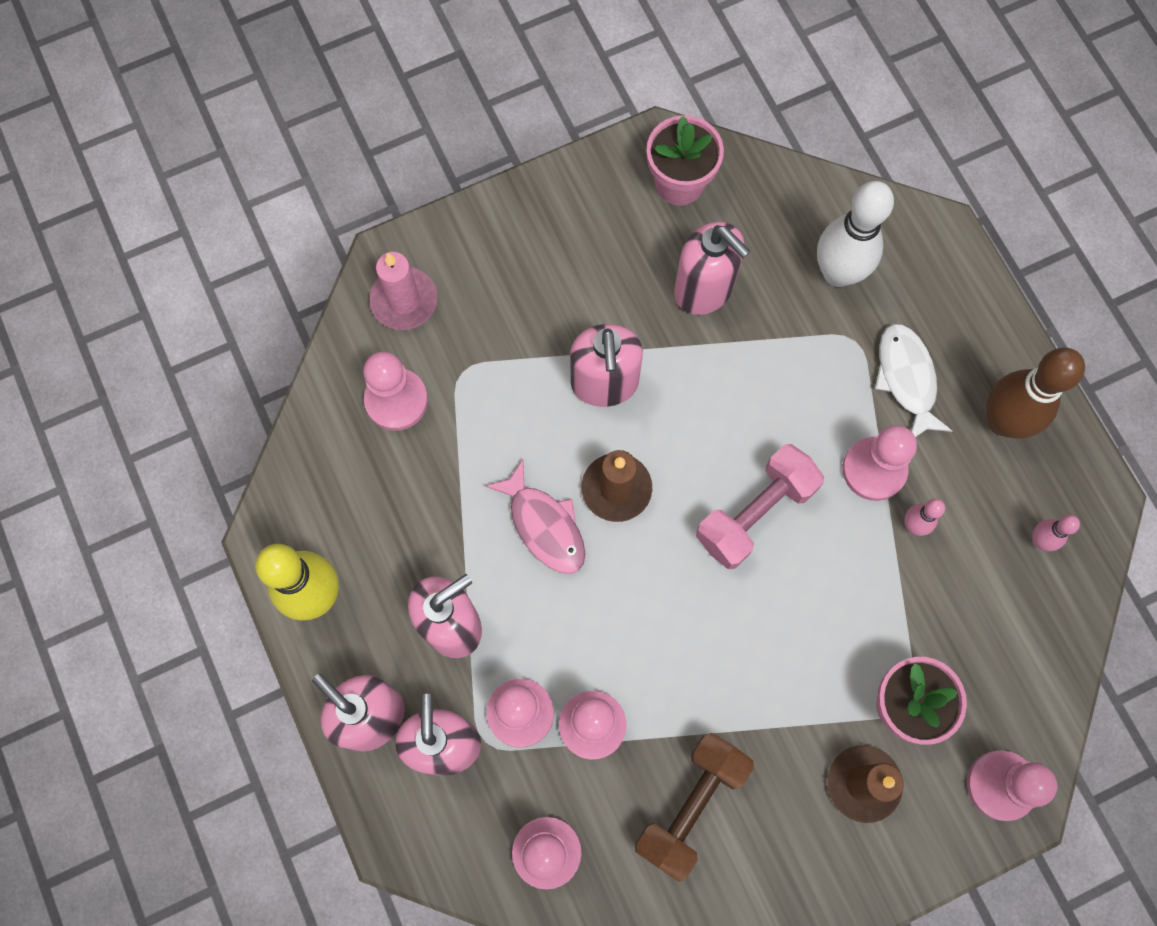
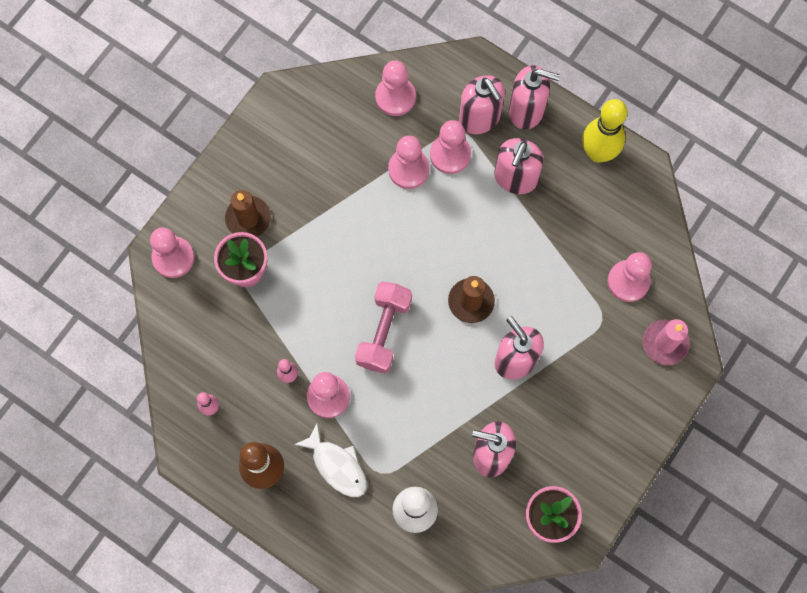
camera: 150 degrees right, 0 degrees up
(544, 526) = (498, 258): pink fish -> none
(691, 805) = (334, 158): brown dumbbell -> none

